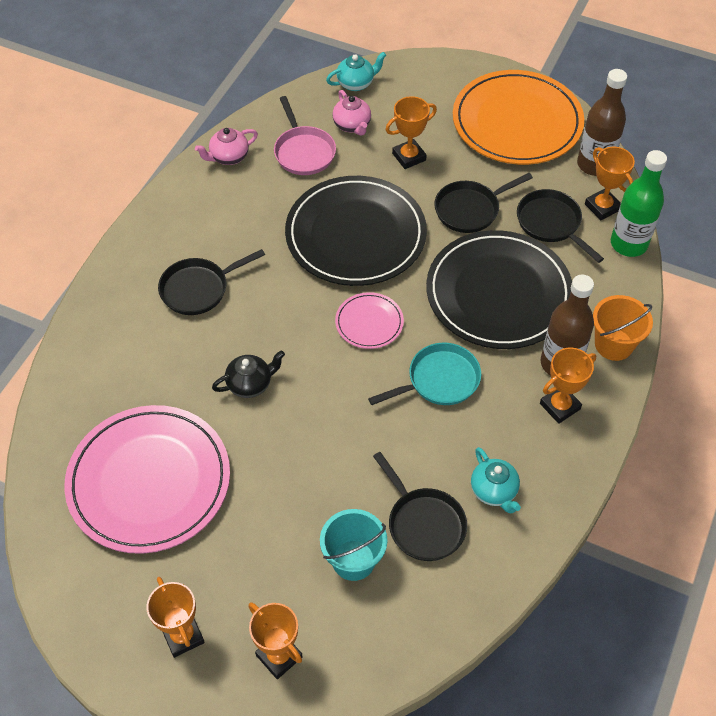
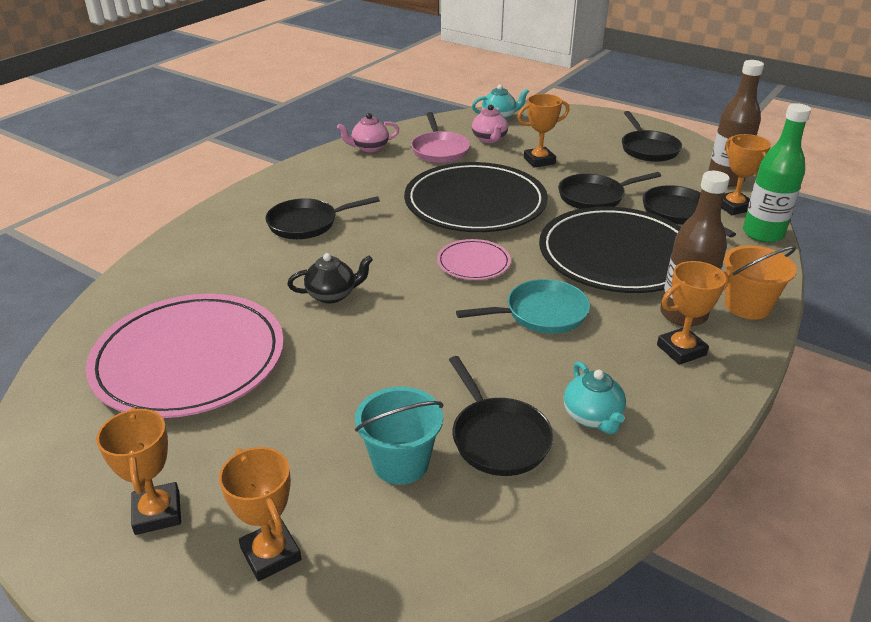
camera: 10 degrees right, 20 degrees down
(517, 122) = (648, 149): orange plate -> black pan

